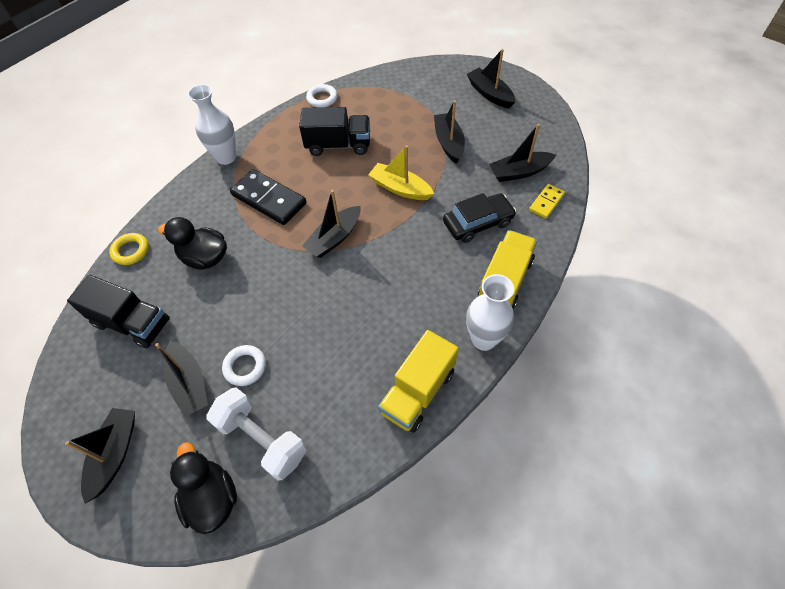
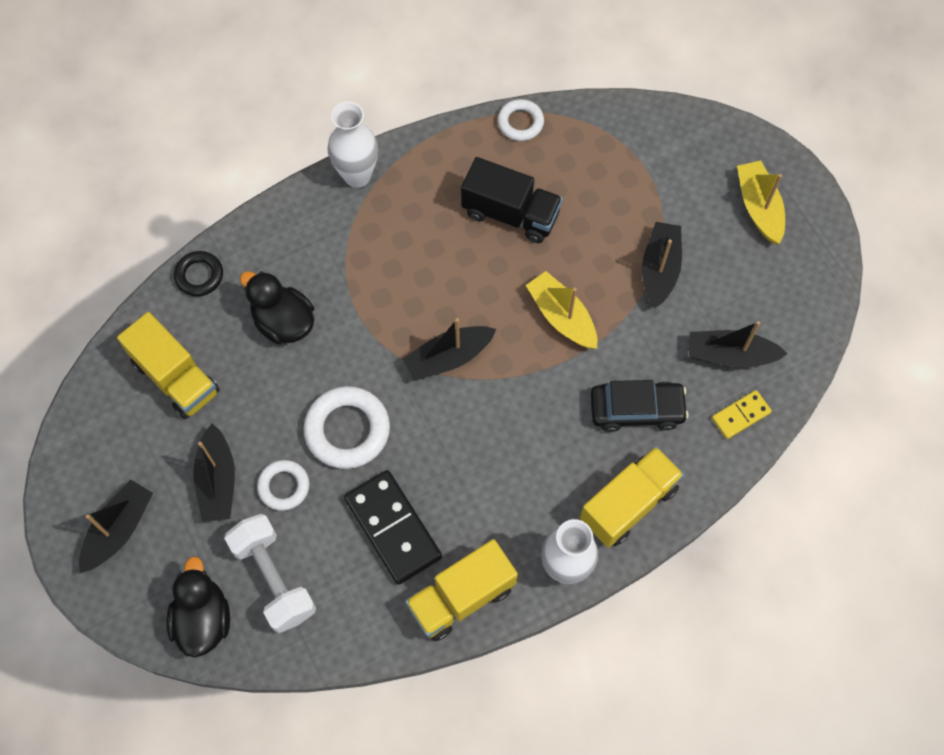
camera: 20 degrees right, 10 degrees up
(131, 251) = (199, 276): yellow ring -> black ring
(132, 323) = (175, 377): black truck -> yellow truck
(269, 199) = (389, 265): black domino -> black domino (393, 528)
(280, 309) = (347, 430): none -> white ring
(490, 94) = (758, 207): black boat -> yellow boat

